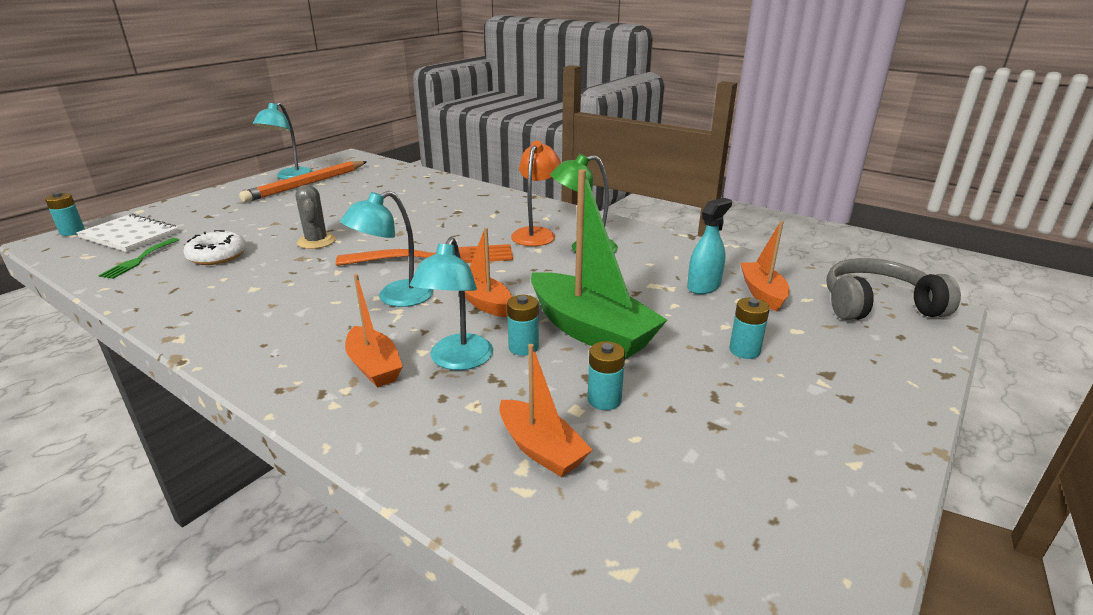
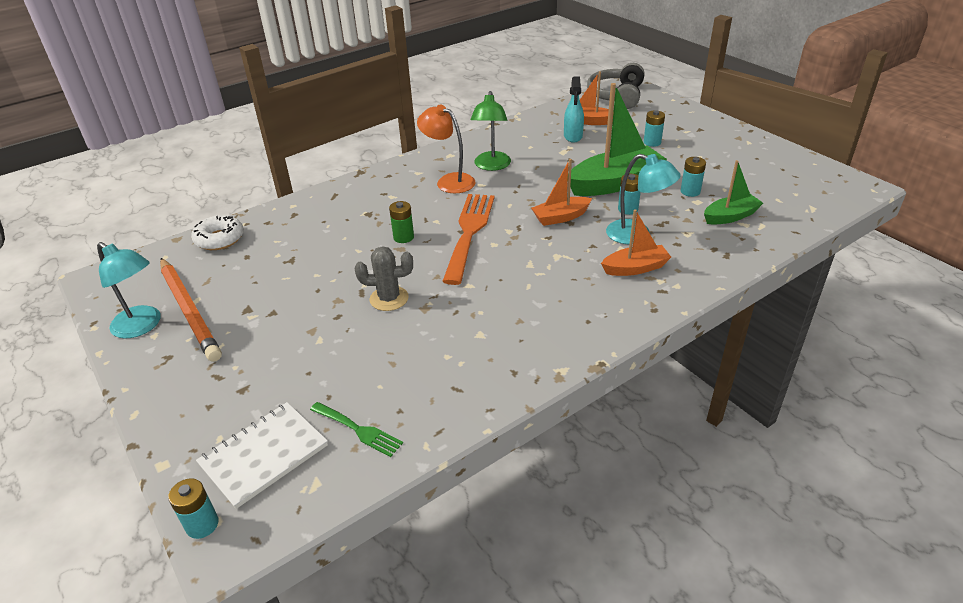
camera: 70 degrees left, 10 degrees up
(217, 256) = (385, 366): white donut -> white donut (219, 239)
(395, 298) = (536, 256): turquoise lamp -> none
(419, 231) = (403, 237): none -> green battery
(541, 449) = (730, 216): orange boat -> green boat
(703, 286) = (573, 136): turquoise spray bottle -> turquoise spray bottle turned 150 degrees counterclockwise

